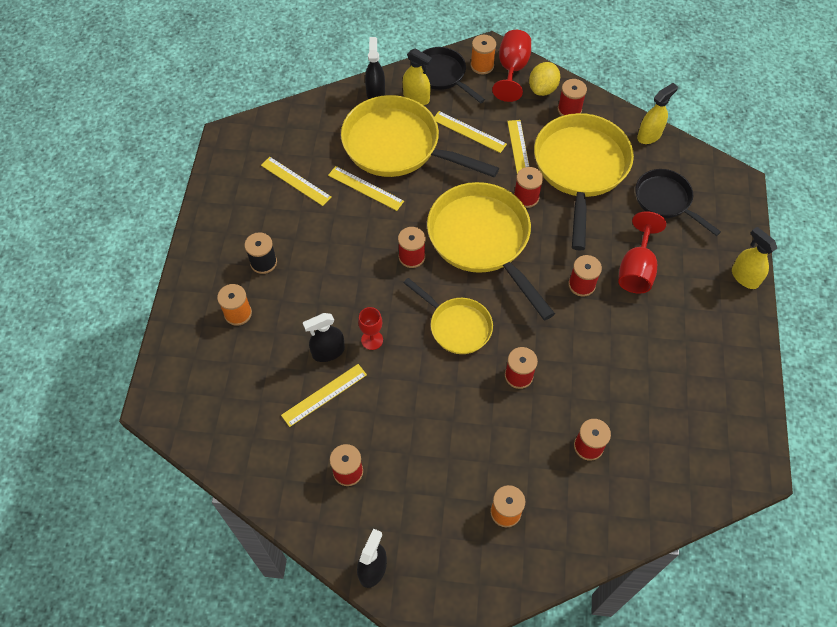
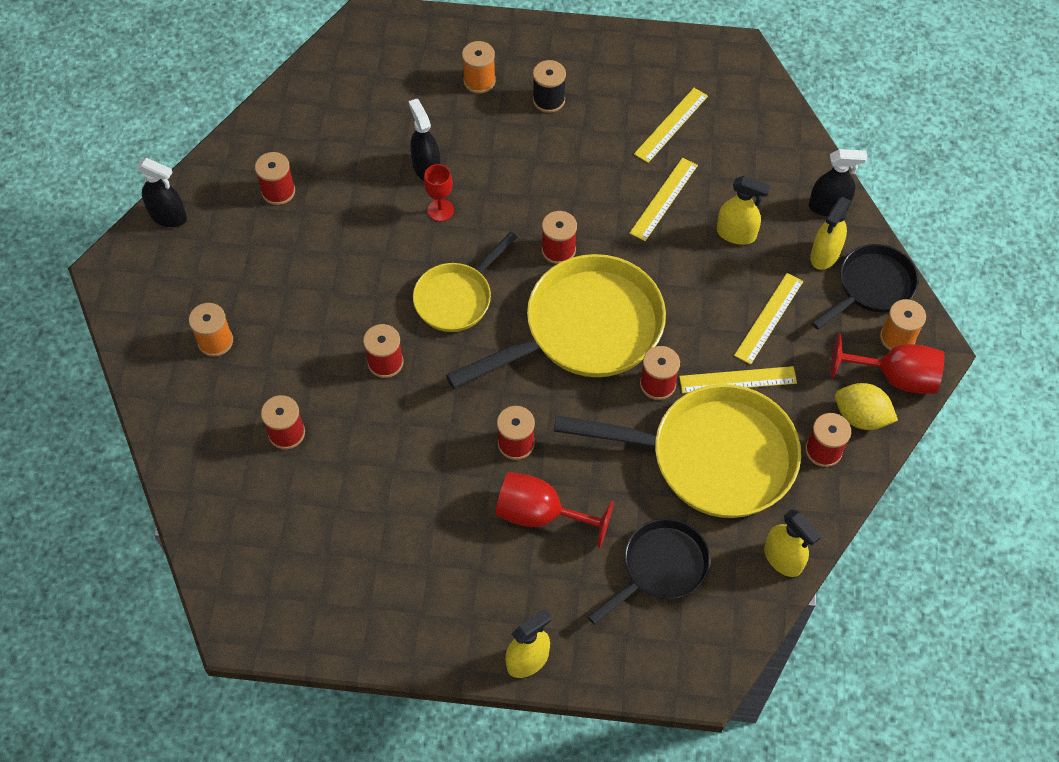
camera: 90 degrees right, 0 degrees up
(324, 395) = (372, 166): yellow ruler -> none
(398, 146) = (736, 234): yellow pan -> yellow spray bottle

